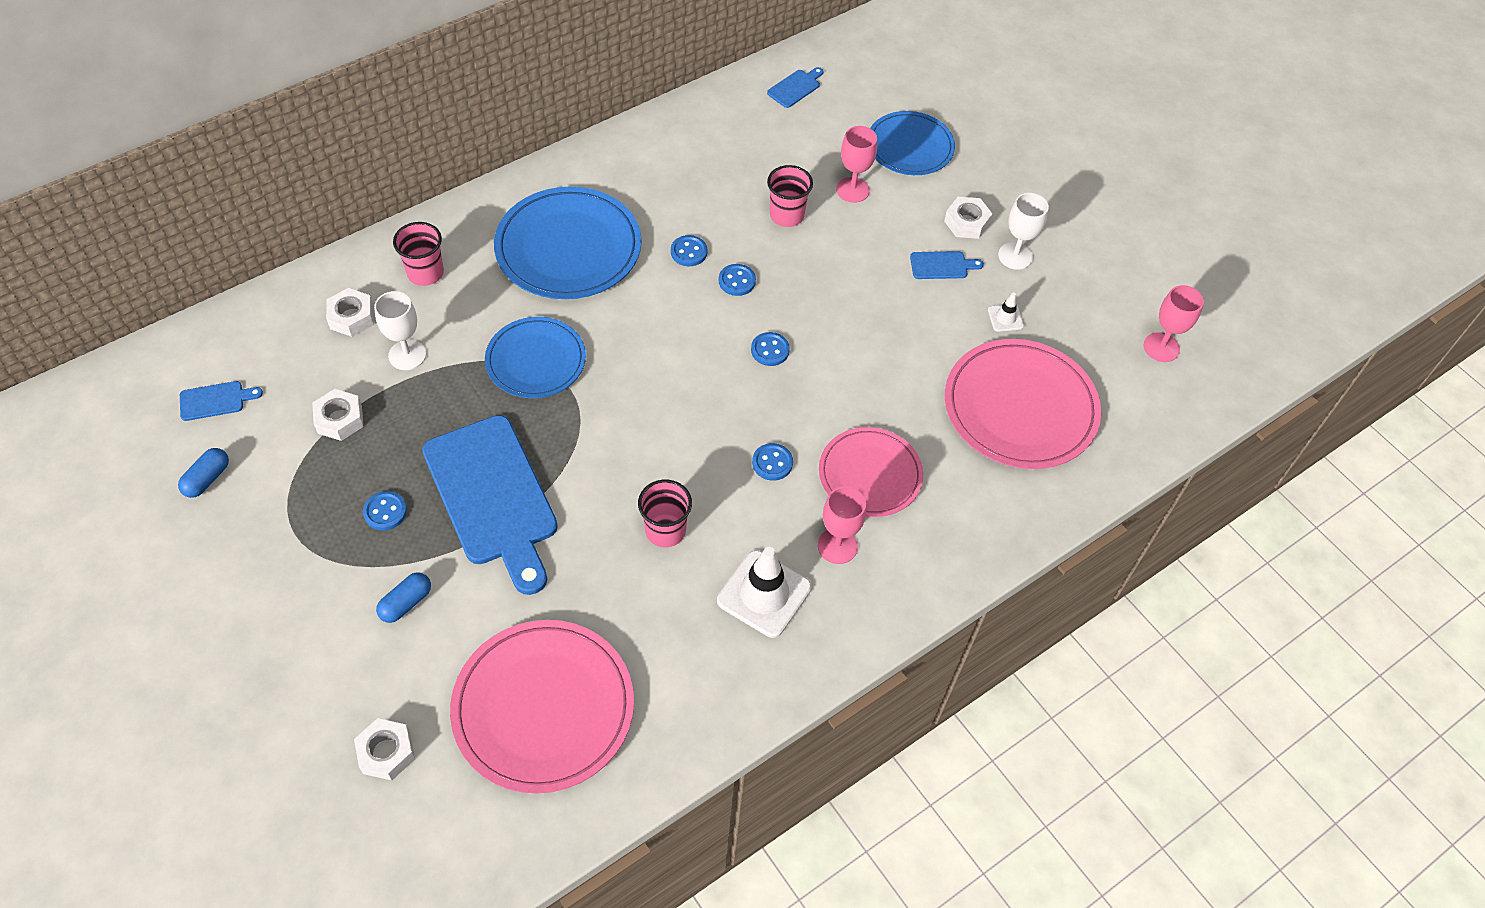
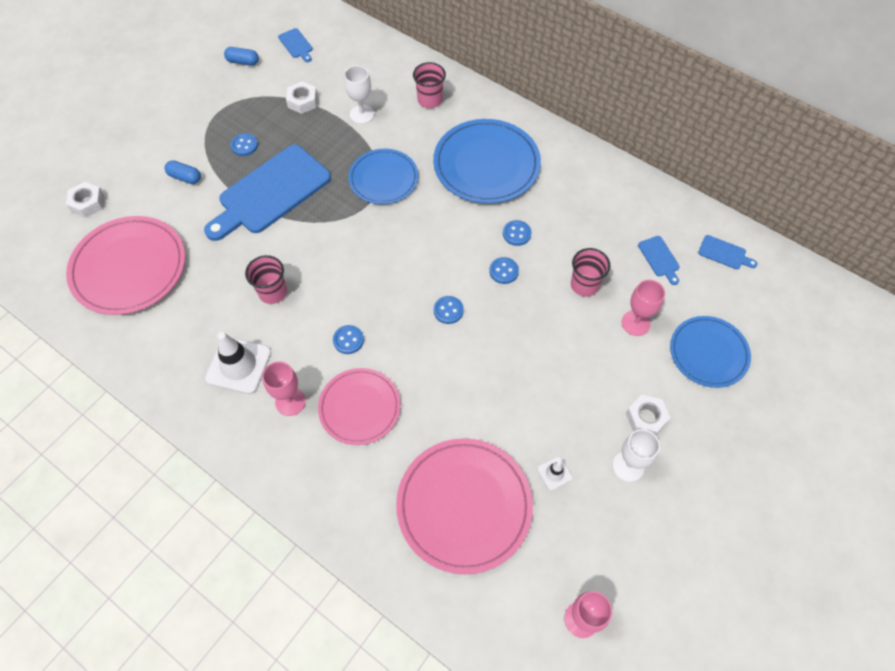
camera: 75 degrees right, 5 degrees up
(352, 317) = (379, 79): white nut -> none
(942, 265) = (588, 409): blue cutting board -> blue cutting board (659, 258)

